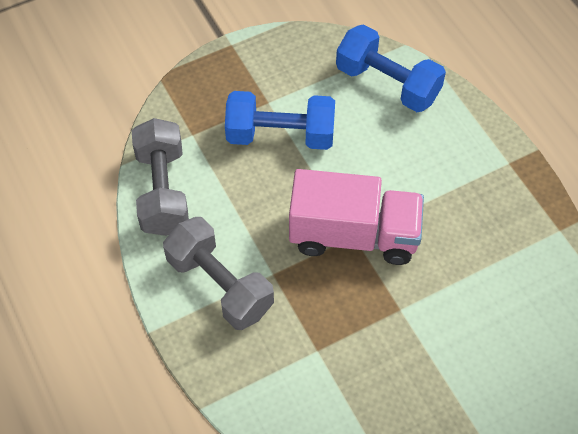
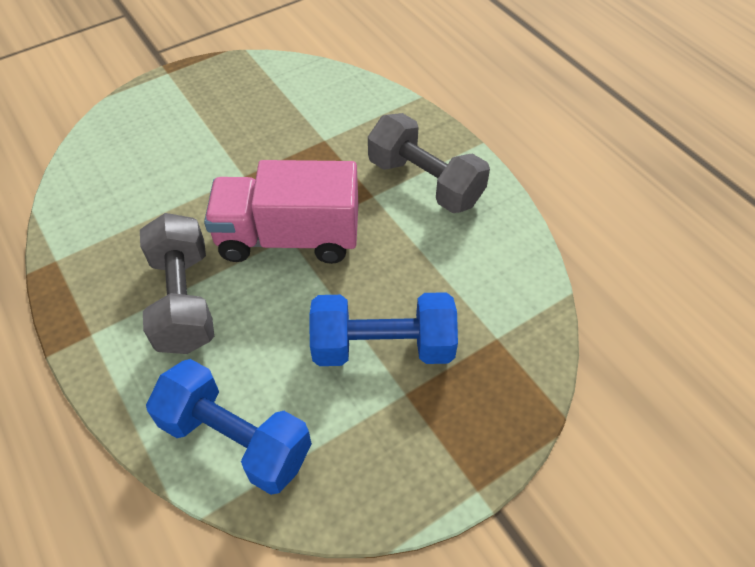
camera: 175 degrees right, 5 degrees down
(163, 190) = (512, 266): grey dumbbell -> grey dumbbell (184, 300)

